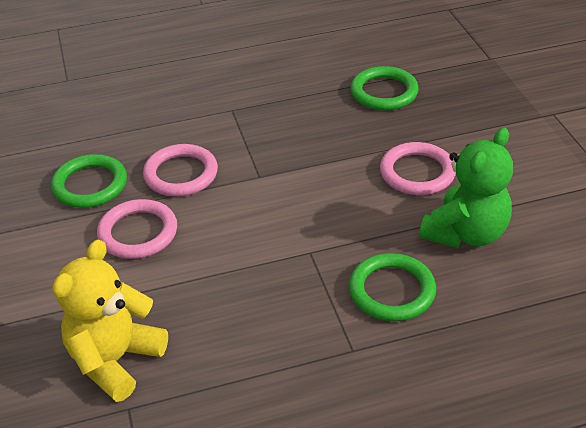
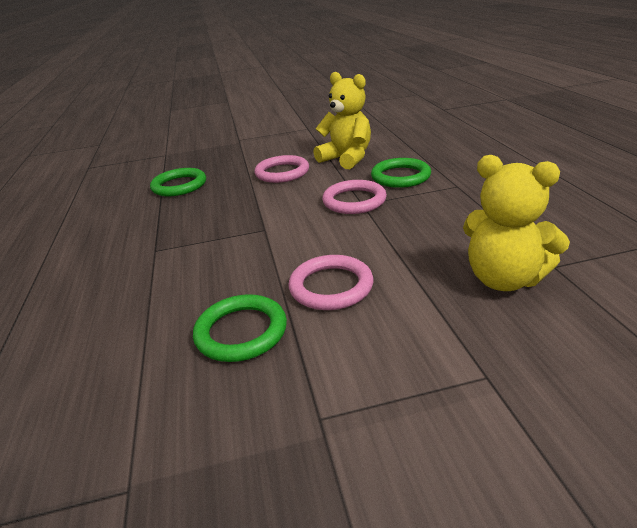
camera: 85 degrees left, 10 degrees down
(181, 174) = (245, 270): pink ring -> pink ring (354, 201)
(466, 233) = (346, 159): green teddy bear -> yellow teddy bear

